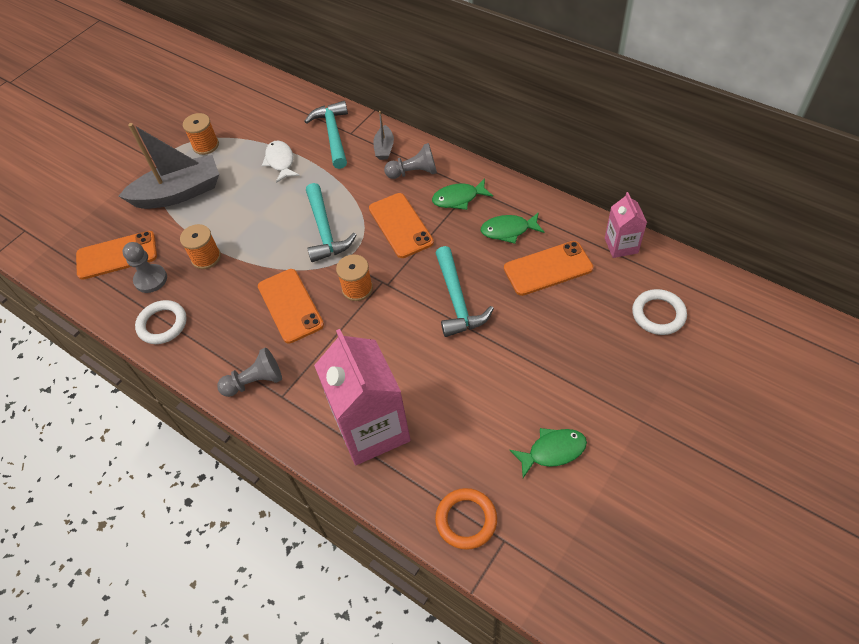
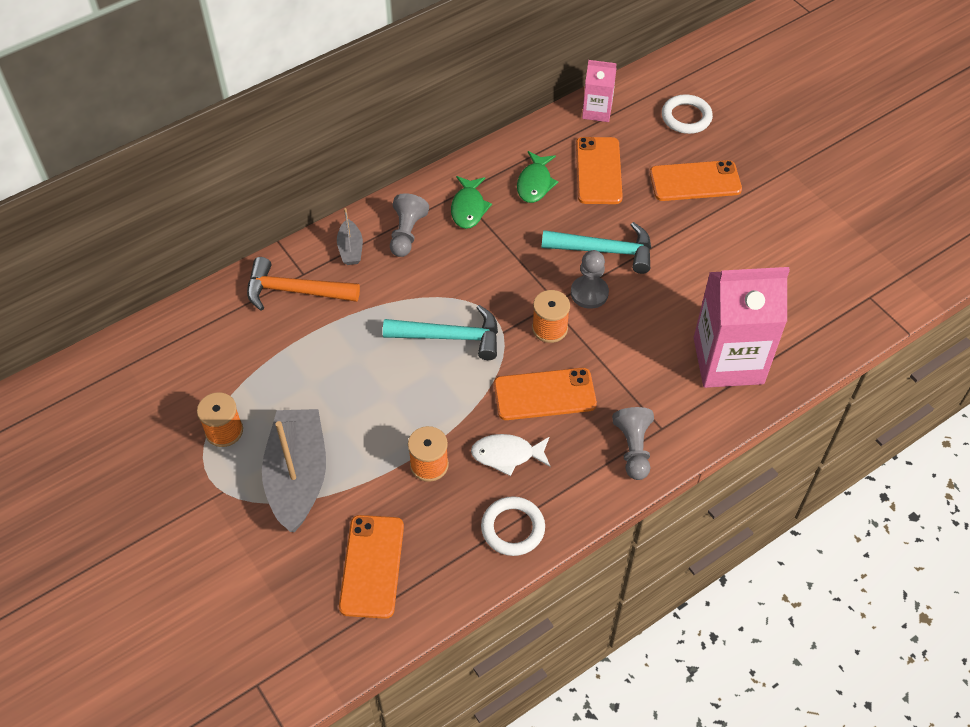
camera: 75 degrees left, 0 degrees up
(151, 279) = (434, 531): grey pawn -> grey pawn (589, 293)
(280, 161) = (308, 355): white fish -> white fish (507, 455)
(333, 135) = (295, 291): turquoise hammer -> orange hammer
(384, 148) = (350, 249): grey boat -> grey boat turned 60 degrees clockwise
(400, 225) = (480, 267): orange phone -> orange phone (695, 181)
(466, 520) = (844, 317): orange ring -> none
(552, 451) = (797, 236): green fish -> none

